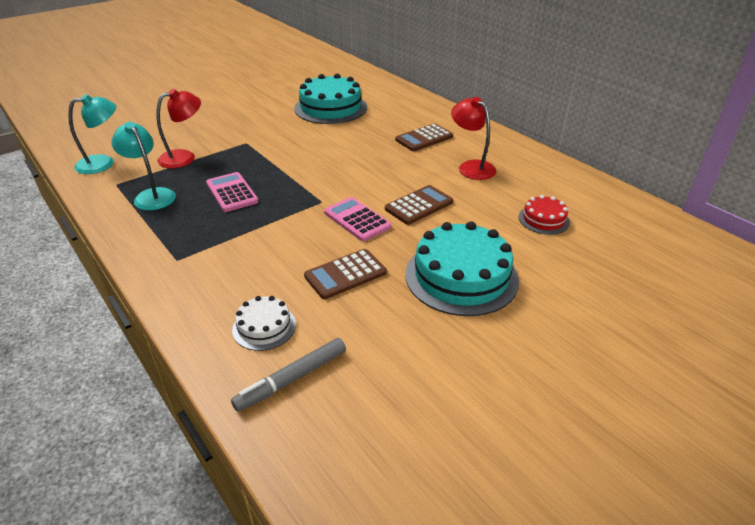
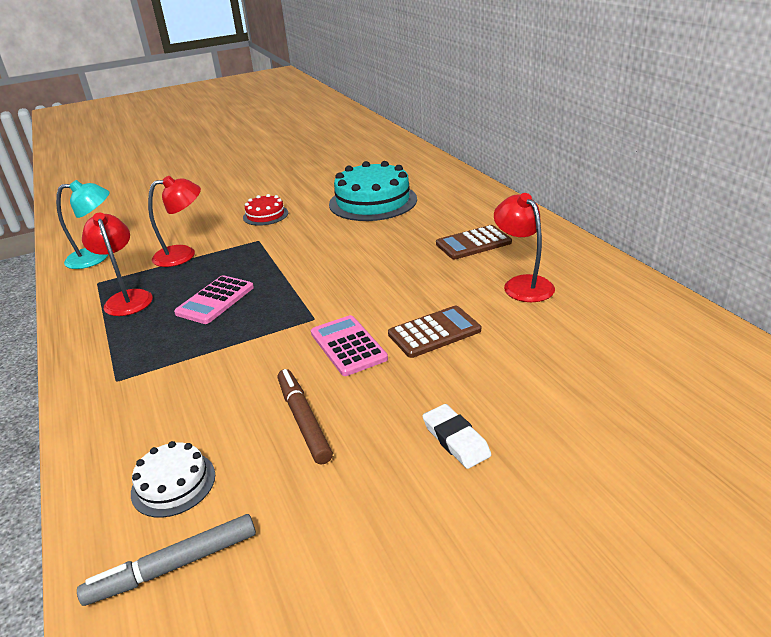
camera: 15 degrees right, 5 degrees down
(151, 195) = (127, 298): turquoise lamp -> red lamp
(232, 192) = (215, 300): pink calculator -> pink calculator turned 135 degrees counterclockwise
(345, 274) = (303, 420): brown calculator -> brown marker
(461, 276) = (456, 439): turquoise cake -> white eraser
(543, 219) = (601, 365): red cake -> red cake (265, 215)

